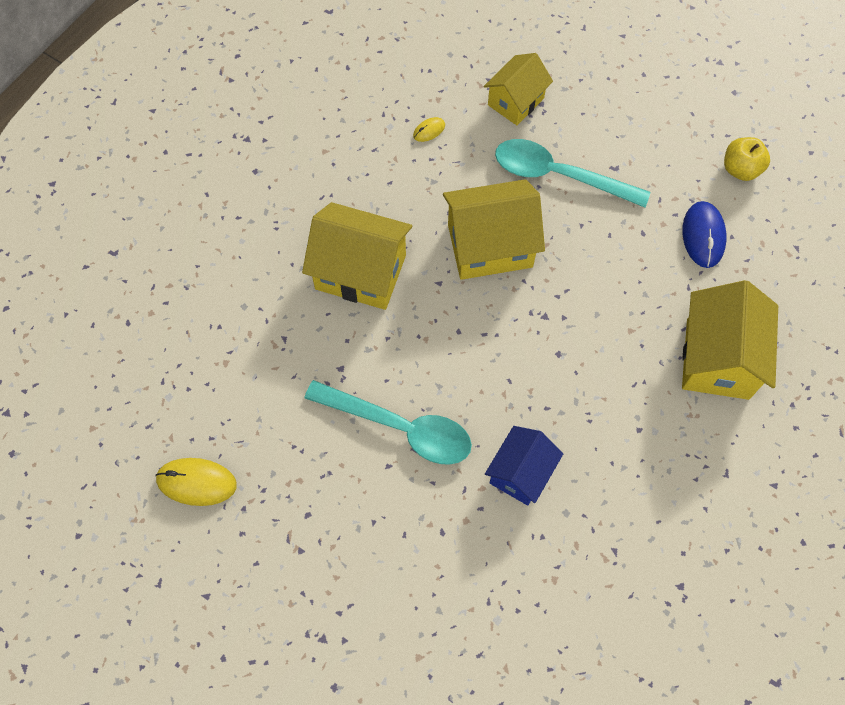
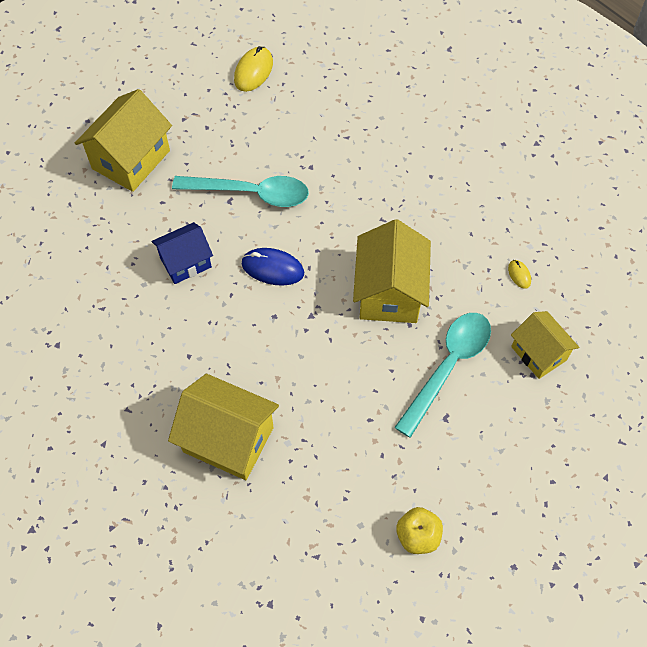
camera: 105 degrees right, 5 degrees down
(360, 272) = (390, 195): yellow house -> yellow house (131, 159)
(399, 427) = (250, 193): turquoise spoon -> turquoise spoon turned 120 degrees counterclockwise
(521, 473) = (185, 262): blue house -> blue house turned 75 degrees counterclockwise
(703, 236) = (352, 472): blue mouse -> blue mouse (272, 268)

